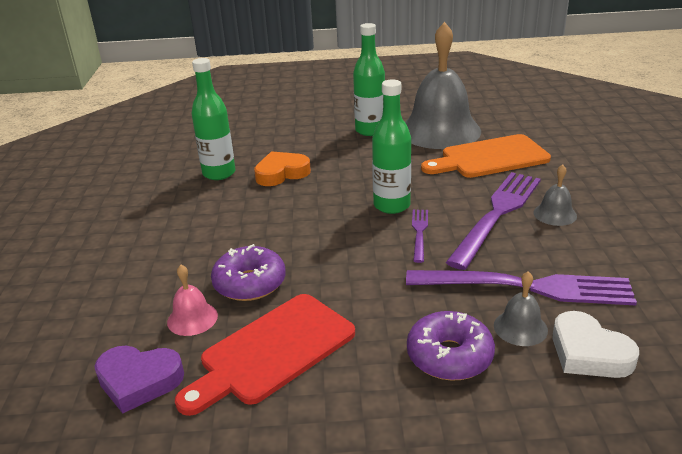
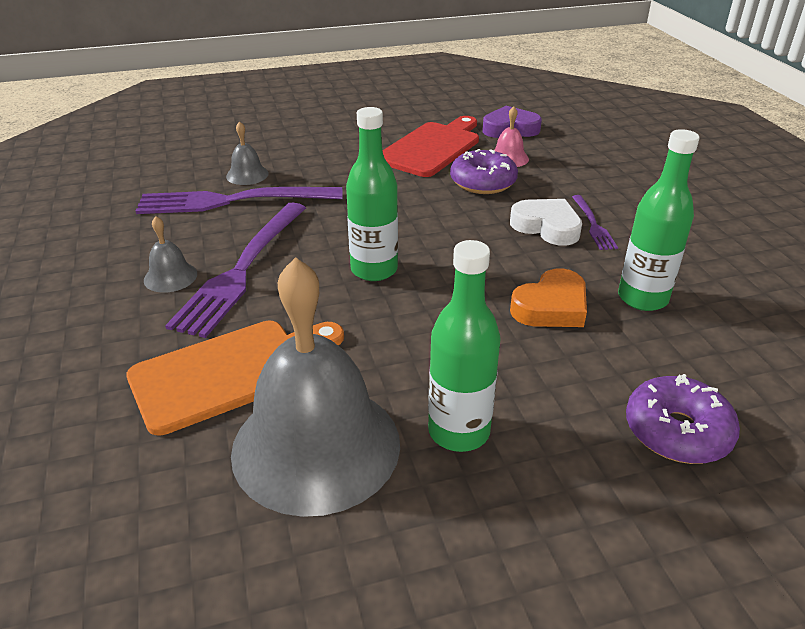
camera: 165 degrees right, 5 degrees up
(419, 232) = (335, 240): purple fork -> purple fork (593, 225)
(449, 356) = (303, 156): purple donut -> purple donut (677, 431)
(588, 352) = (201, 166): white heart -> white heart (546, 227)

